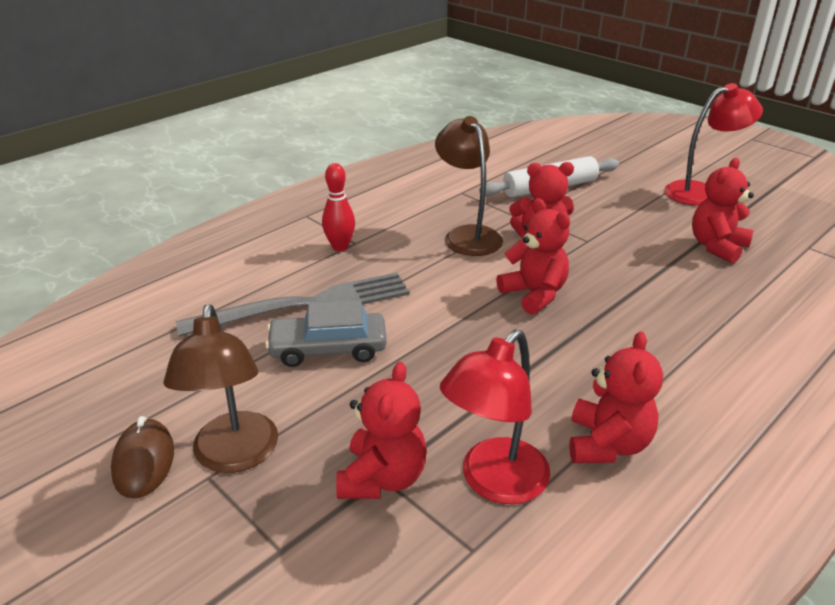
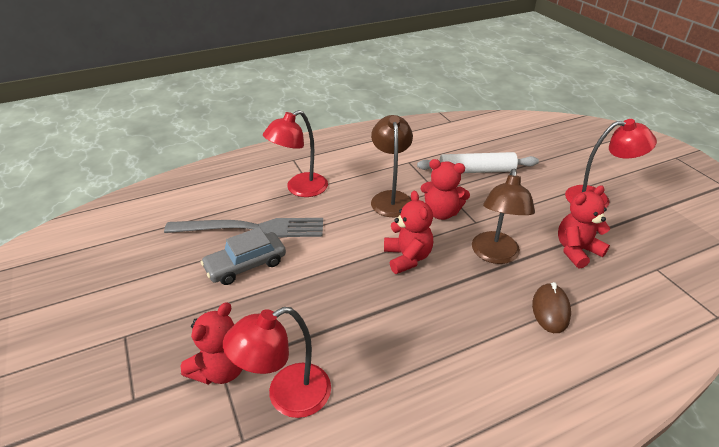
camera: 20 degrees right, 5 degrees up
(144, 461) = (97, 314): brown mouse -> brown mouse (550, 310)
(235, 456) = (147, 326): brown lamp -> brown lamp (495, 255)
(328, 349) = (246, 265): grey car -> grey car turned 45 degrees counterclockwise
(340, 247) = (300, 189): red bowling pin -> red lamp
(607, 444) = (381, 392): red teddy bear -> none

